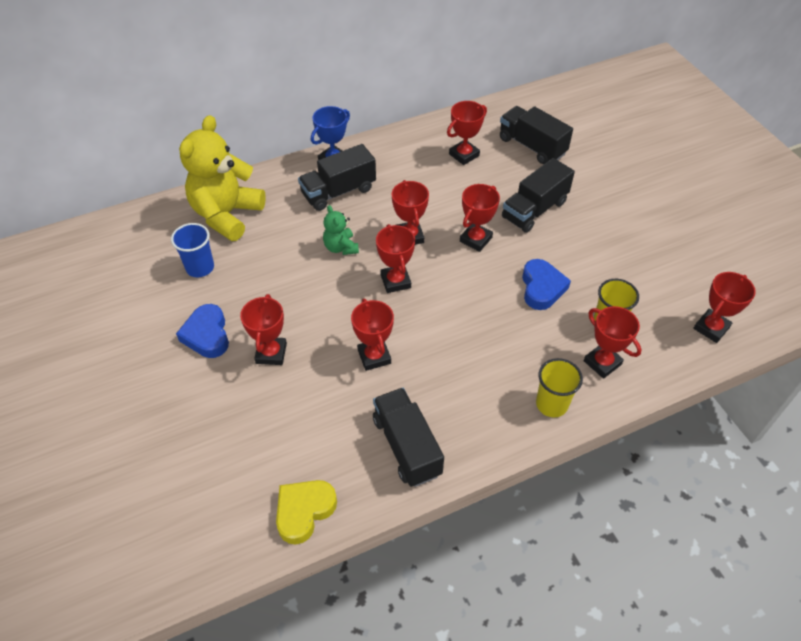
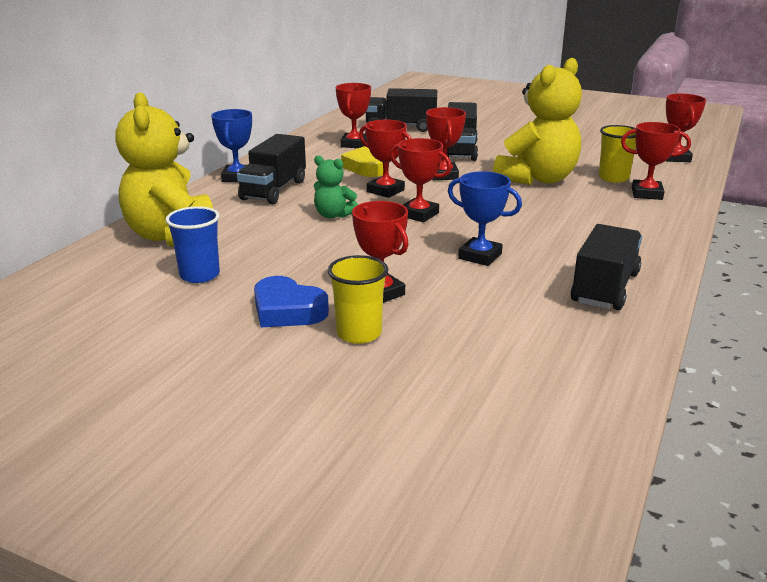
camera: 40 degrees left, 25 degrees down
(304, 511) = (602, 366): yellow heart -> yellow heart (368, 167)
(374, 356) = (480, 256): red trophy -> blue trophy
(406, 446) = (605, 288): black truck -> black truck turned 90 degrees clockwise
(542, 288) = (537, 179): blue heart -> yellow teddy bear
(551, 404) = (657, 223): yellow cup -> yellow cup (359, 333)

